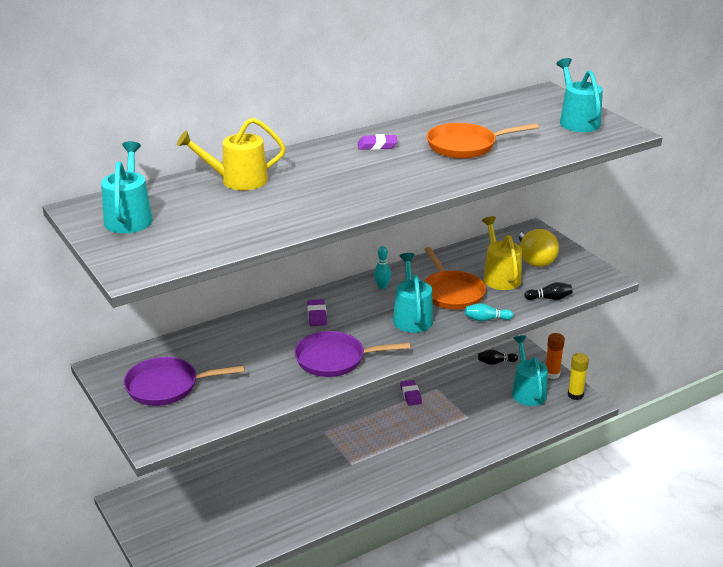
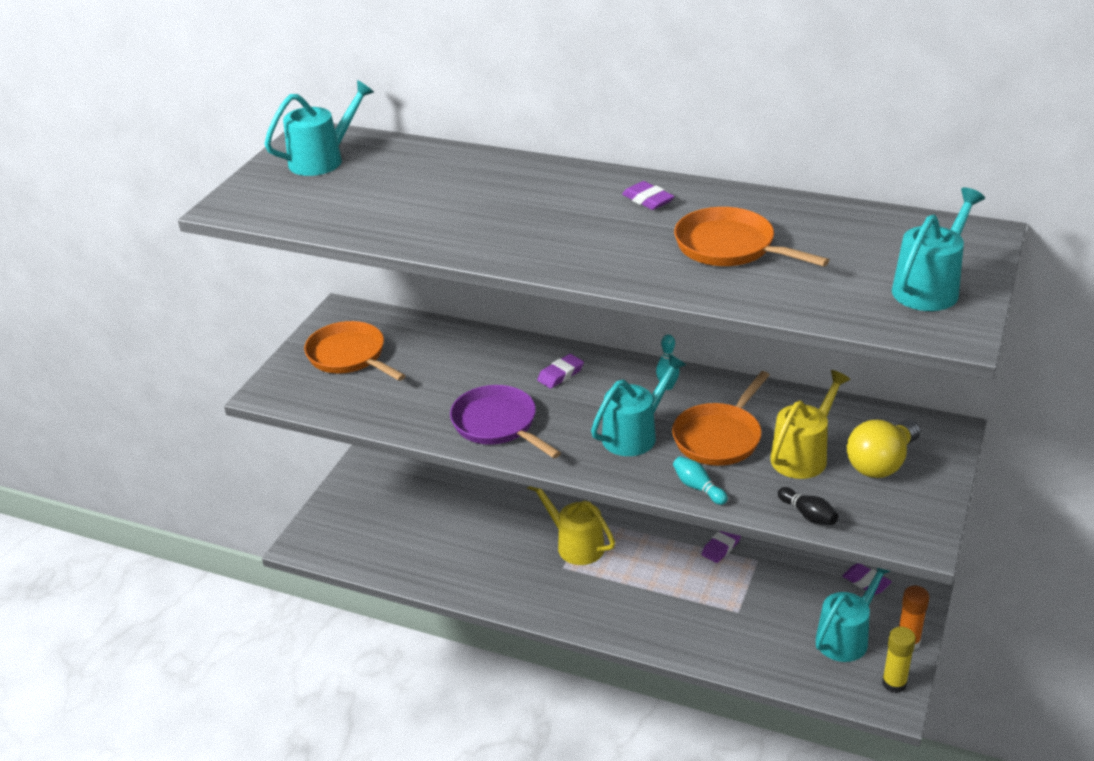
camera: 55 degrees right, 5 degrees up
(167, 386) = (350, 356): purple pan -> orange pan
(237, 180) = (459, 170): yellow watering can -> yellow watering can (575, 544)
(496, 362) = (866, 582): black bowling pin -> purple eraser

